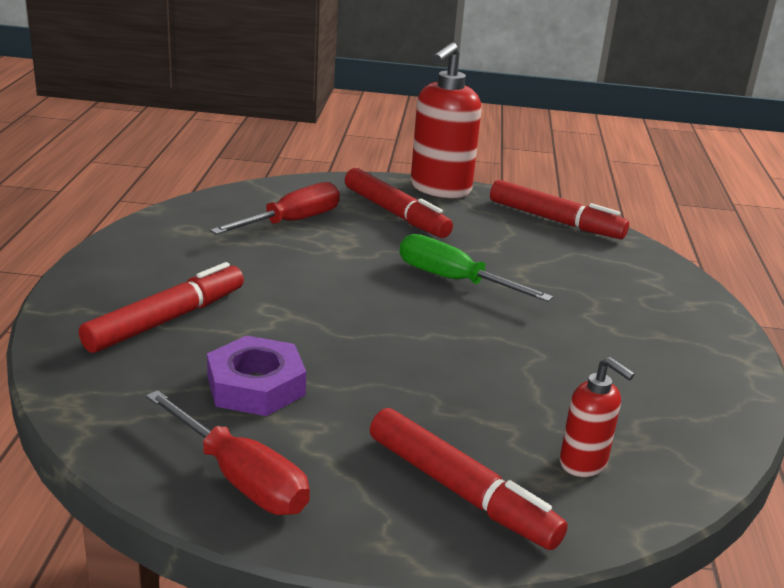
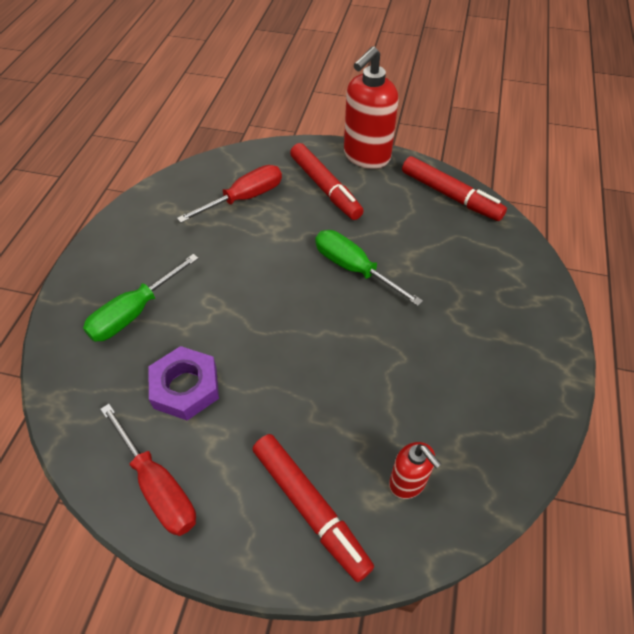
camera: 10 degrees right, 25 degrees up
(166, 320) = (135, 312): red marker -> green screwdriver

